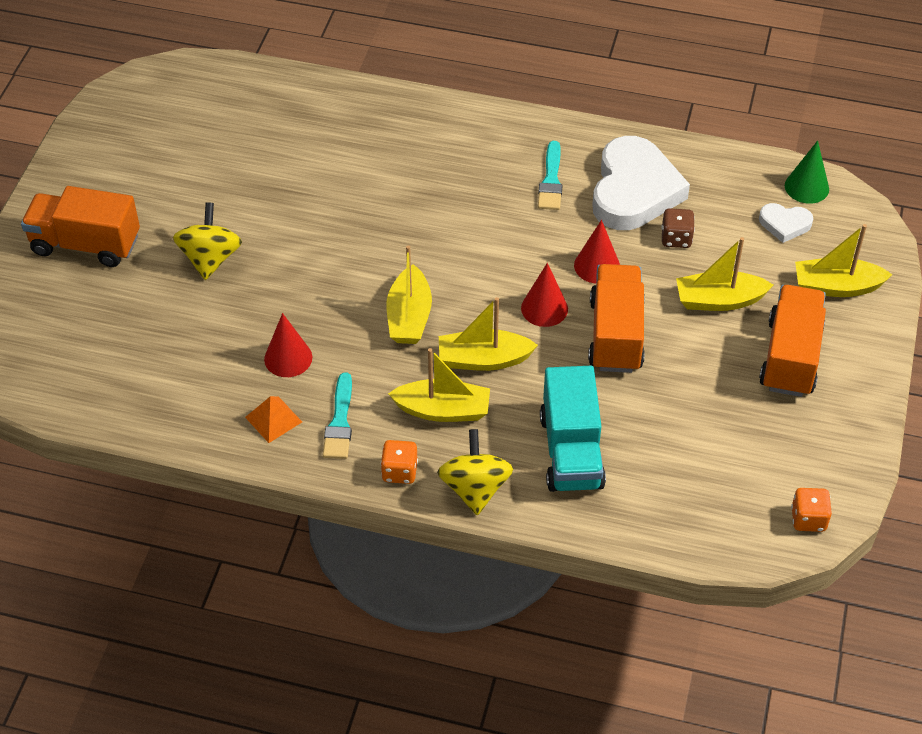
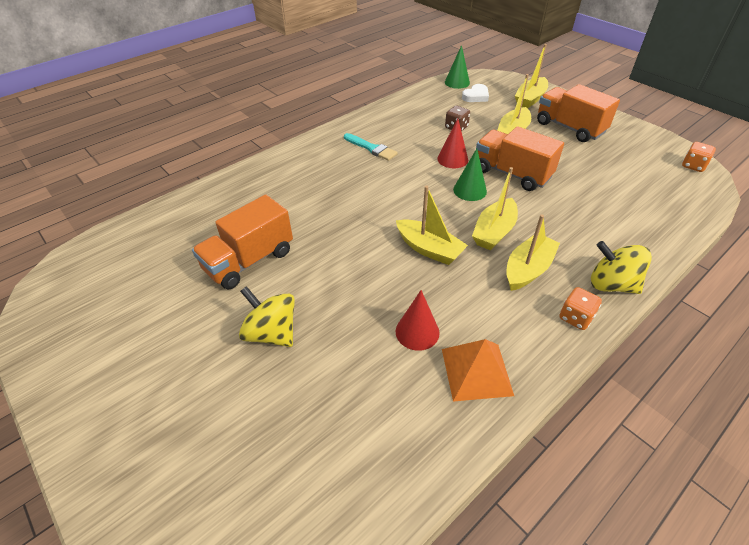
camera: 55 degrees left, 5 degrees down
(85, 244) = (162, 418): orange truck -> orange truck (249, 261)
(273, 419) = (476, 371): orange pyramid -> orange pyramid, size x1.52
(340, 422) = (505, 330): turquoise brush -> none
(544, 308) = (470, 190): red cone -> green cone
(571, 451) = (598, 227): turquoise truck -> none
(634, 190) = (408, 126): white heart -> none

